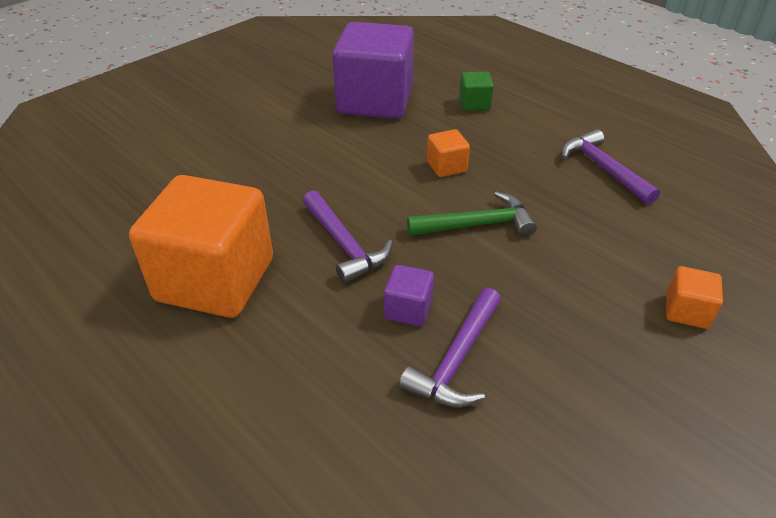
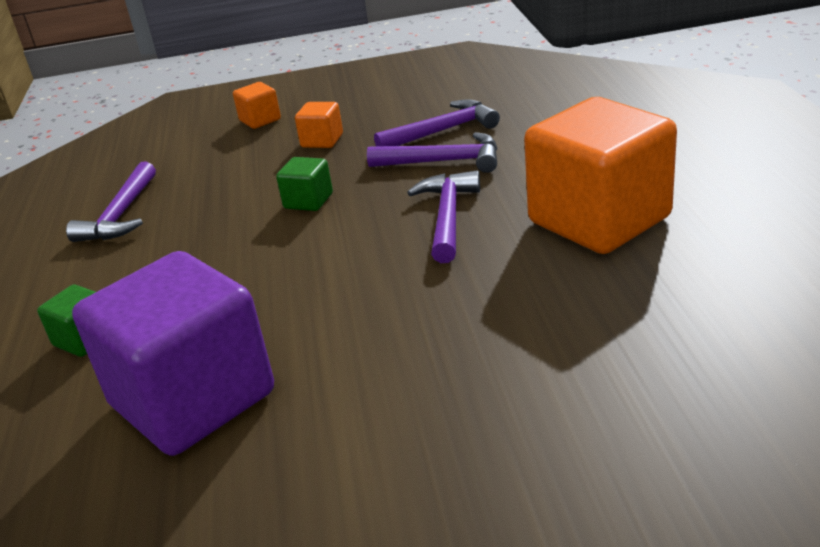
camera: 140 degrees left, 10 degrees down
(408, 309) = (444, 161): purple cube -> purple hammer
(446, 166) = (251, 263): orange cube -> orange cube (322, 141)
(477, 225) = (308, 201): green hammer -> green cube

